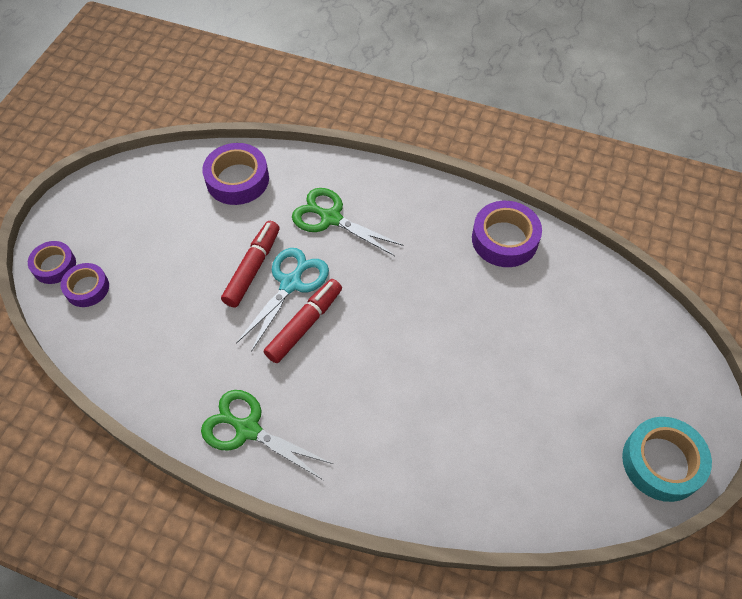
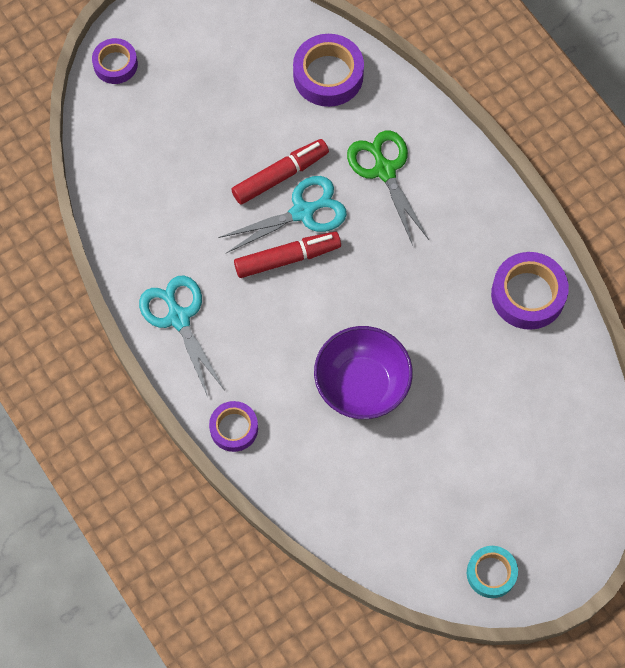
camera: 35 degrees right, 10 degrees up
(87, 288) = (129, 104): purple tape -> purple tape (234, 428)
(248, 429) = (178, 318): green scissors -> turquoise scissors
(440, 383) = (362, 385): none -> purple bowl
(662, 462) = (491, 573): turquoise tape -> turquoise tape, size x0.63

